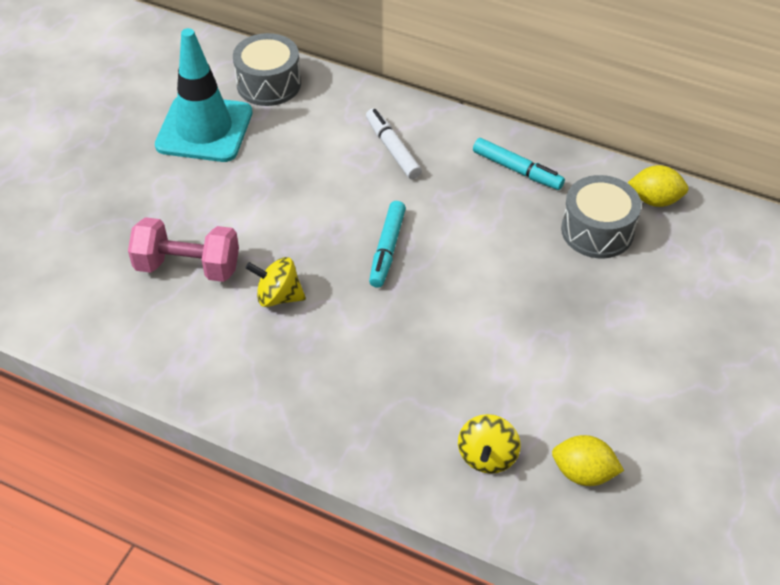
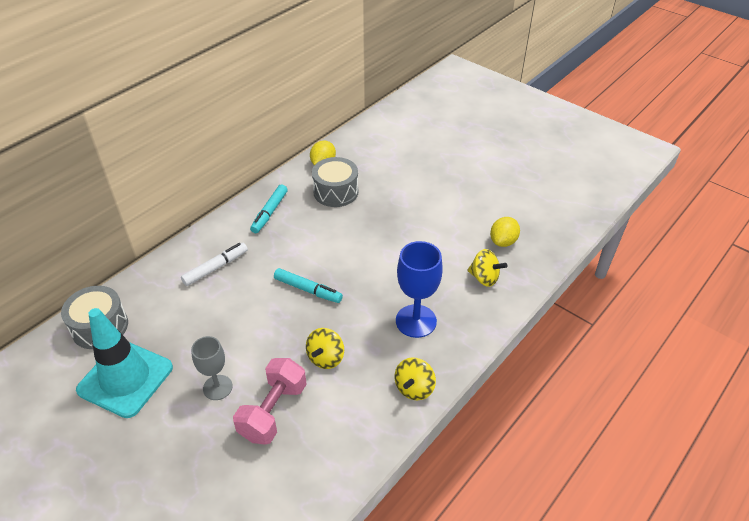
camera: 75 degrees left, 5 degrees down
(210, 208) = (217, 387): none -> grey goblet
(253, 401) = (414, 388): none -> yellow spinning top
(370, 382) = (416, 321): none -> blue goblet
(392, 149) = (216, 268): white marker -> white marker turned 150 degrees clockwise
(517, 170) = (269, 212): turquoise marker -> turquoise marker turned 150 degrees clockwise

